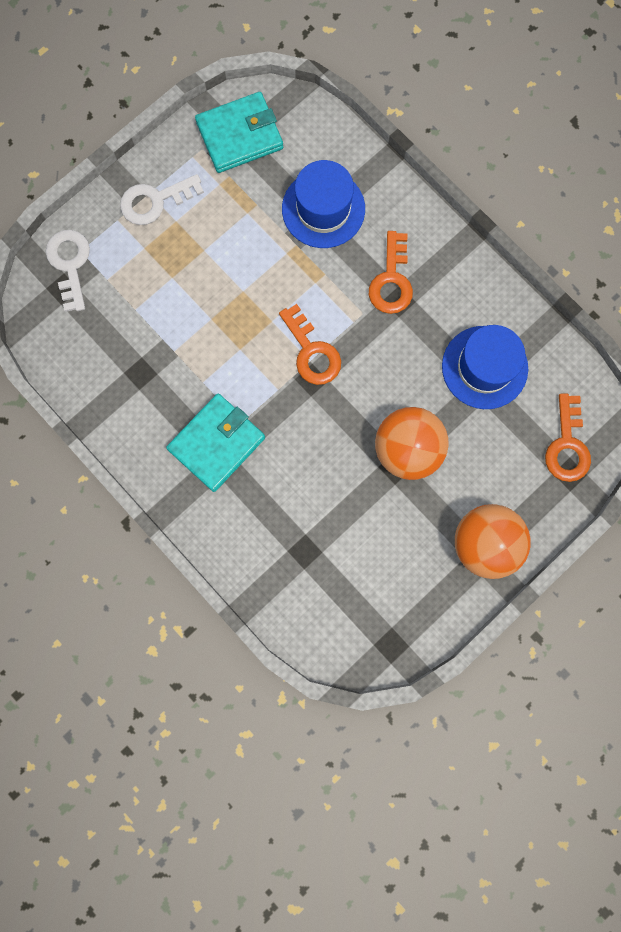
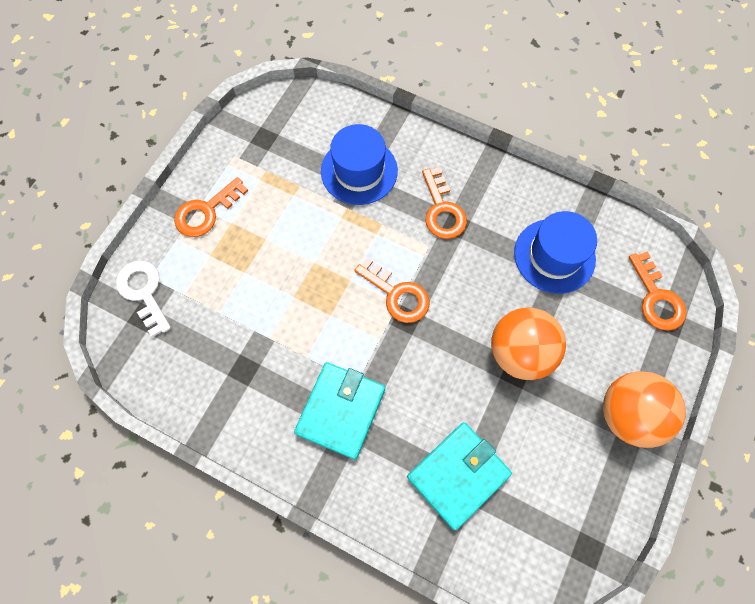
camera: 20 degrees left, 10 degrees down
(155, 201) = (206, 212): white key -> orange key
(240, 135) = (263, 135): turquoise wallet -> turquoise wallet (458, 475)

